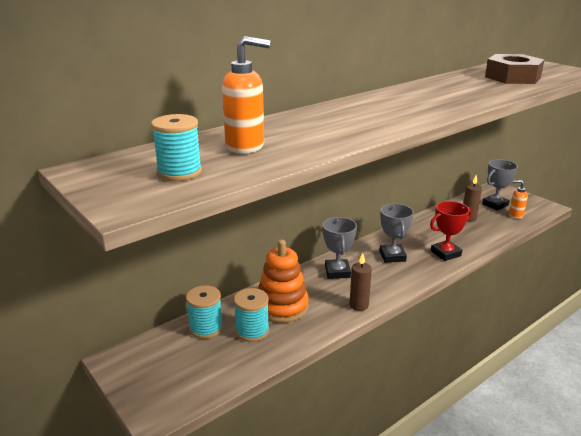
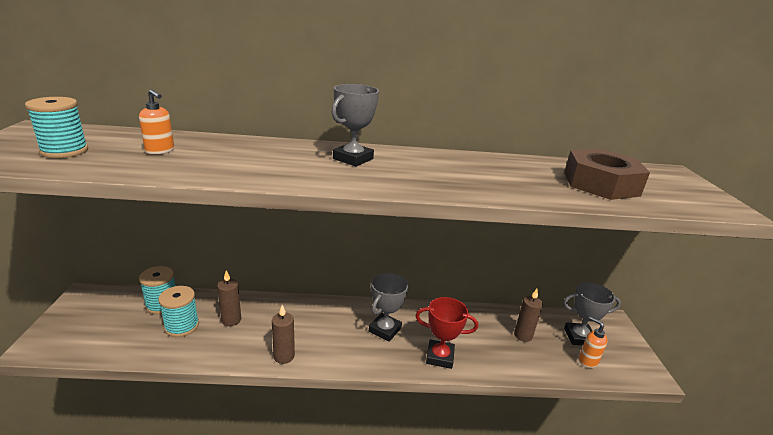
camera: 35 degrees right, 0 degrees up
(245, 146) = (160, 151): orange soap dispenser -> orange soap dispenser, size x0.59
(282, 307) = (231, 320): orange stacking toy -> brown candle
(337, 272) = (317, 316): grey trophy -> grey trophy (353, 159)

